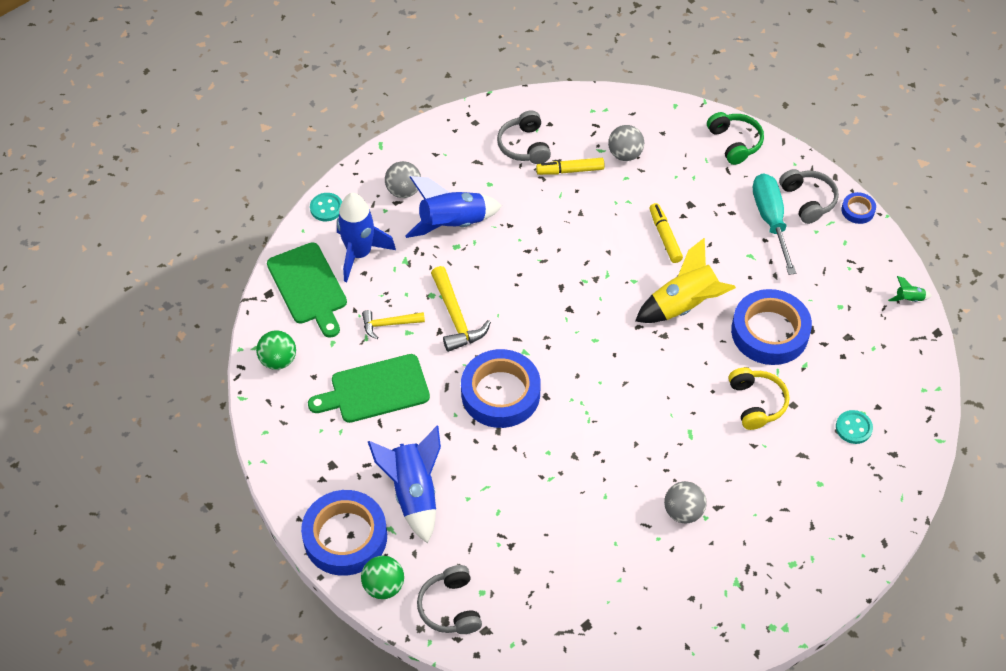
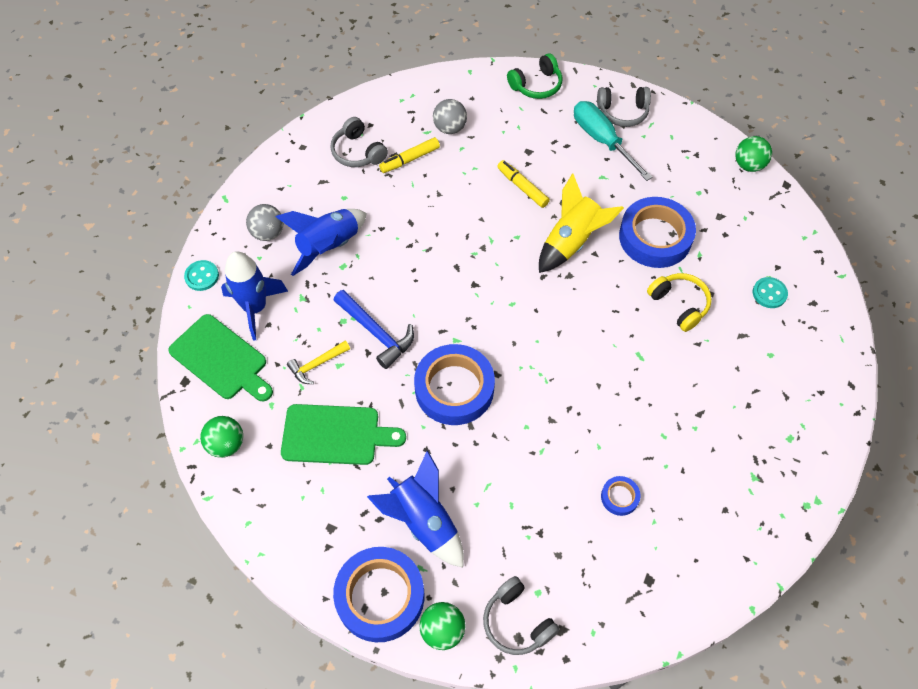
camera: 25 degrees left, 5 degrees up
(375, 390) = (336, 434): green cutting board -> green cutting board turned 135 degrees counterclockwise
(456, 317) = (376, 333): yellow hammer -> blue hammer
(683, 511) = (673, 431): grey ball -> none
(735, 142) = (536, 85): green headphones -> green headphones turned 105 degrees clockwise
(808, 200) = (622, 112): grey headphones -> grey headphones turned 135 degrees clockwise
(857, 210) = (666, 106): blue tape -> blue tape (619, 497)
(909, 299) = (748, 165): green rocket -> green ball

